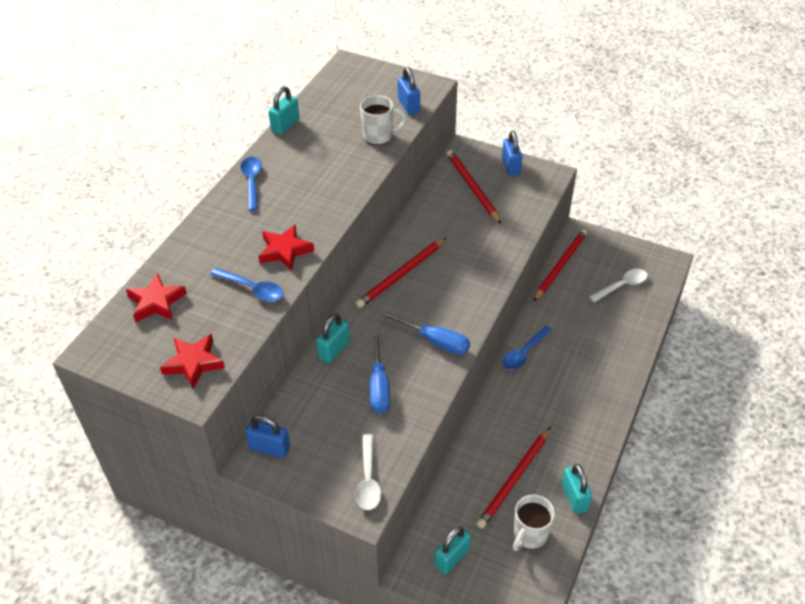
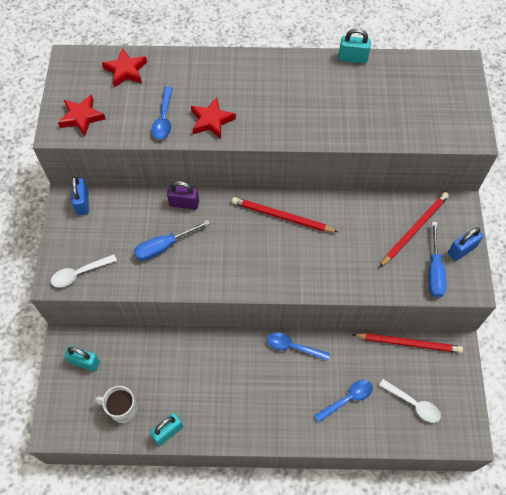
camera: 65 degrees right, 15 degrees up
(252, 182) = (274, 67): blue spoon -> blue spoon (347, 399)
(334, 350) = (184, 203): turquoise padlock -> purple padlock
(379, 136) = (379, 126): white mug -> none
(408, 106) = (434, 131): blue padlock -> none
(435, 341) = (224, 267): blue screwdriver -> blue screwdriver (434, 271)
(514, 479) = (167, 382): red pencil -> none

